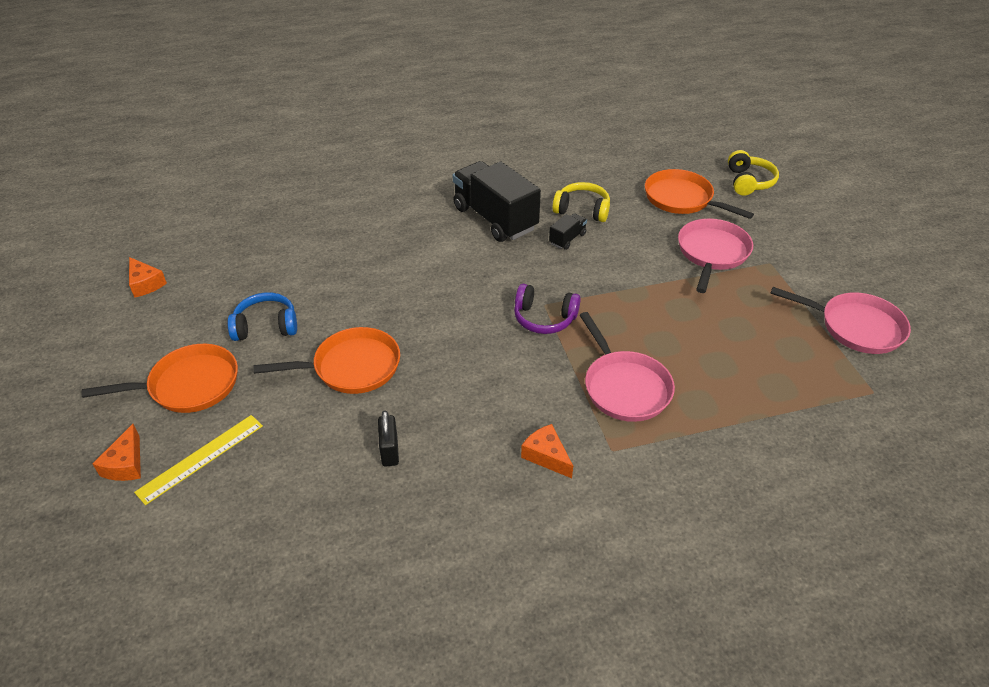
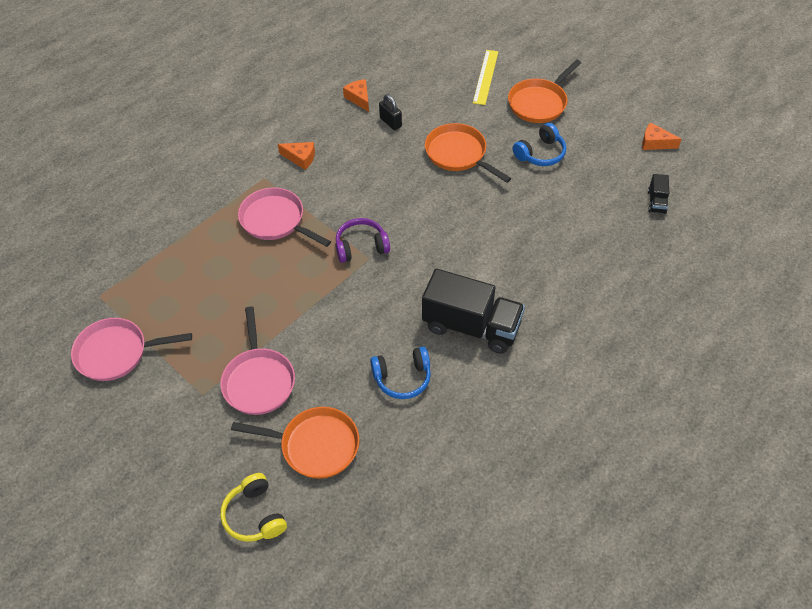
camera: 150 degrees right, 10 degrees up
(126, 464) = (519, 59): orange cheese -> orange cheese (359, 98)
(351, 367) = (458, 154): orange pan -> orange pan turned 90 degrees clockwise
(567, 239) = (393, 334): black truck -> black truck (656, 202)
(582, 210) = (402, 378): yellow headphones -> blue headphones

